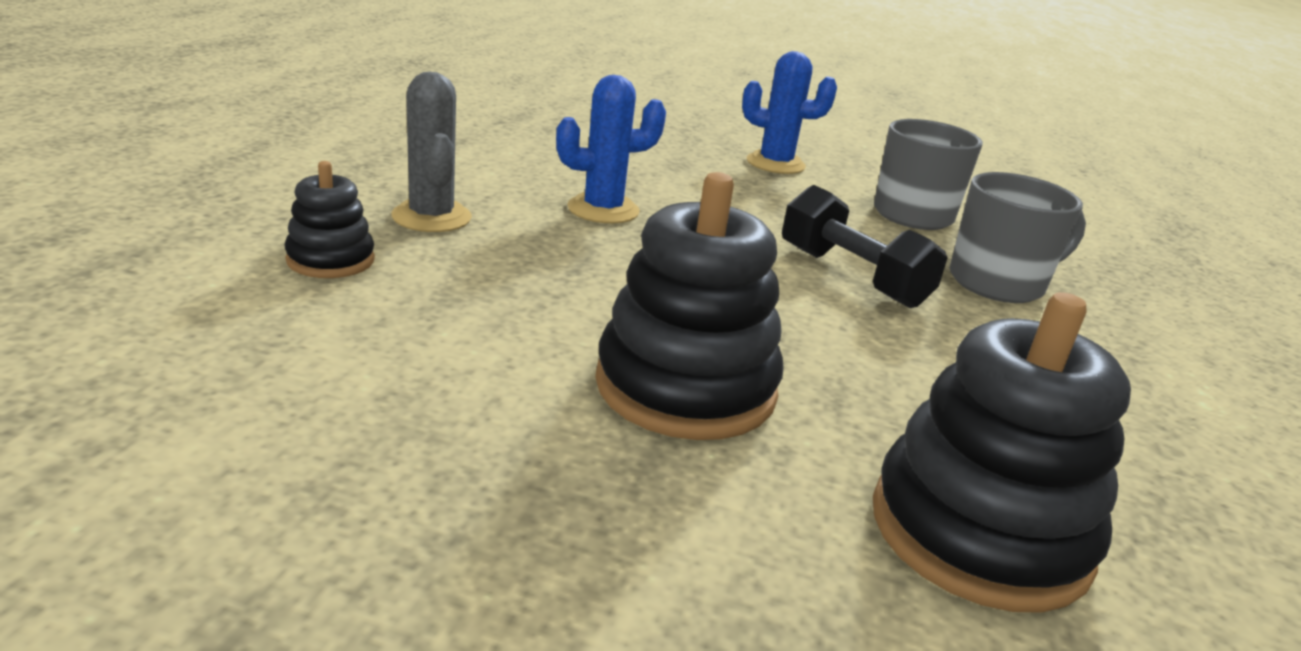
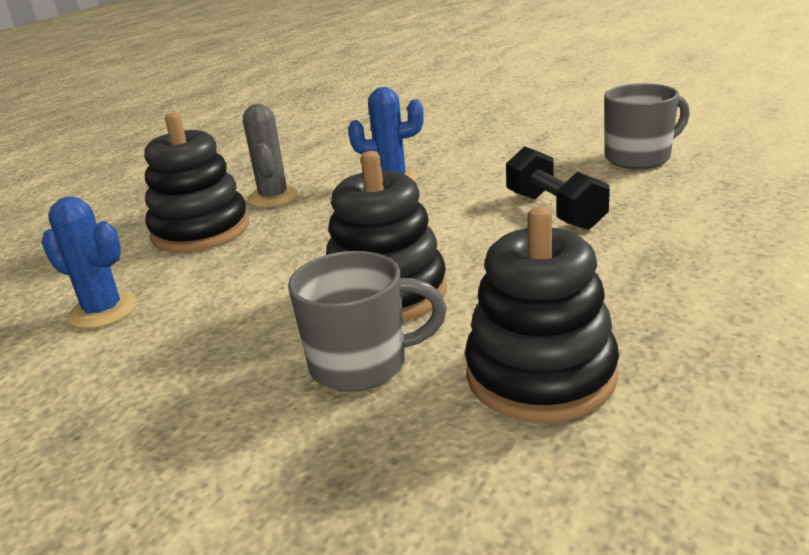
camera: 20 degrees right, 0 degrees up
(330, 260) = (200, 230): black stacking toy -> black stacking toy, size x1.86
(775, 164) = (544, 131): blue cactus -> blue cactus (103, 311)
(998, 283) = (677, 205): grey mug -> grey mug (362, 364)

